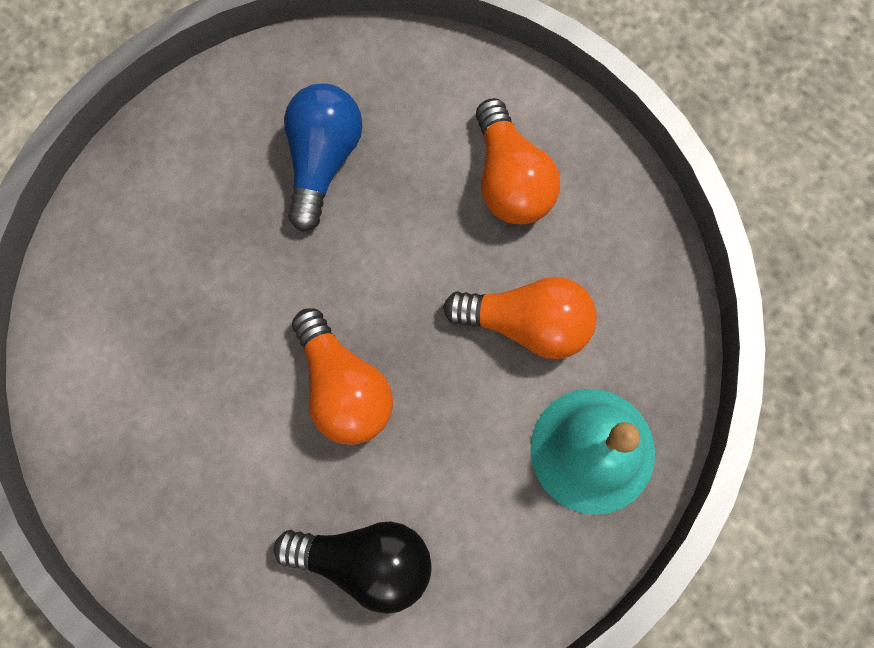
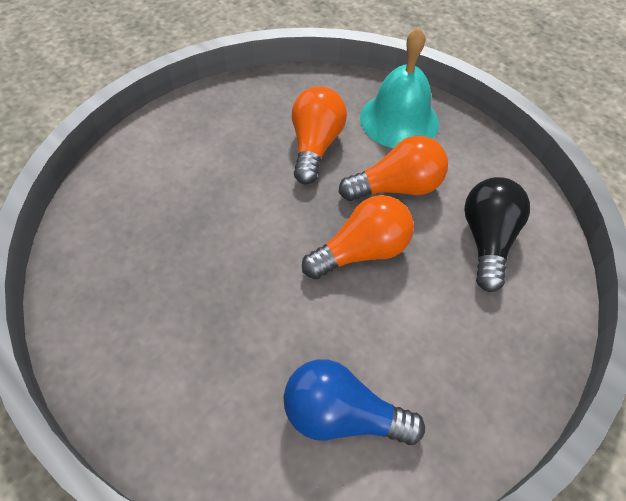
camera: 90 degrees left, 20 degrees down
(323, 160) = (169, 263): blue light bulb -> blue light bulb (342, 415)
(510, 180) = (208, 148): orange light bulb -> orange light bulb (397, 187)

